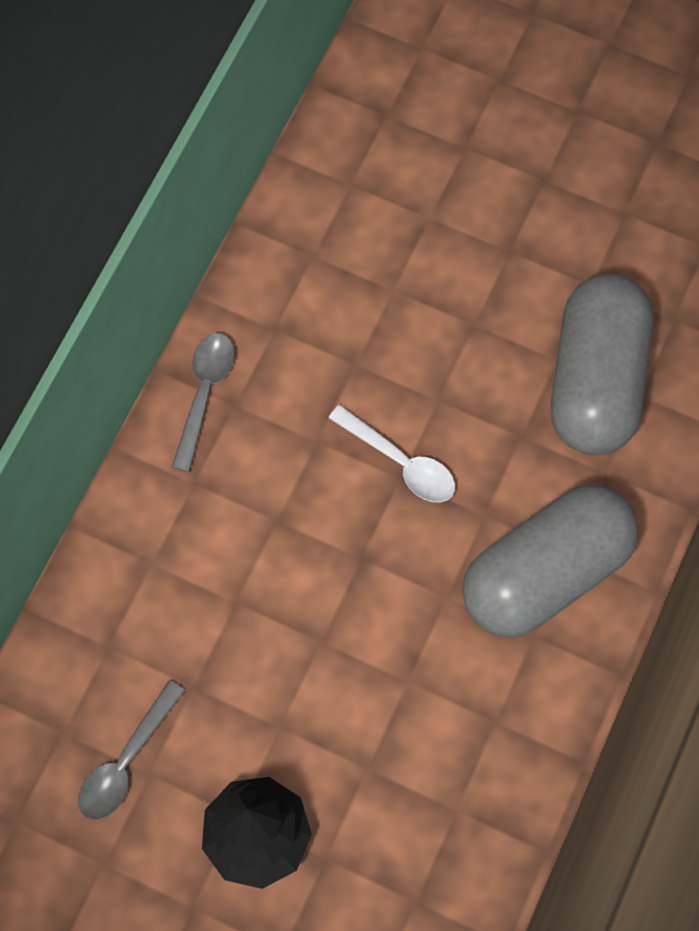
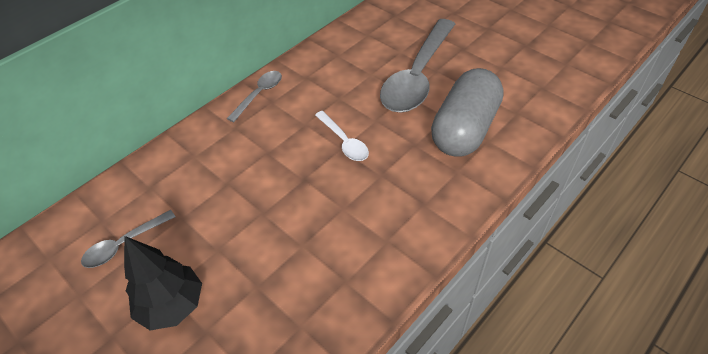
camera: 20 degrees right, 20 degrees down
(480, 273) = (417, 76): none -> grey spoon
(545, 573) = (405, 210): grey capsule -> none

